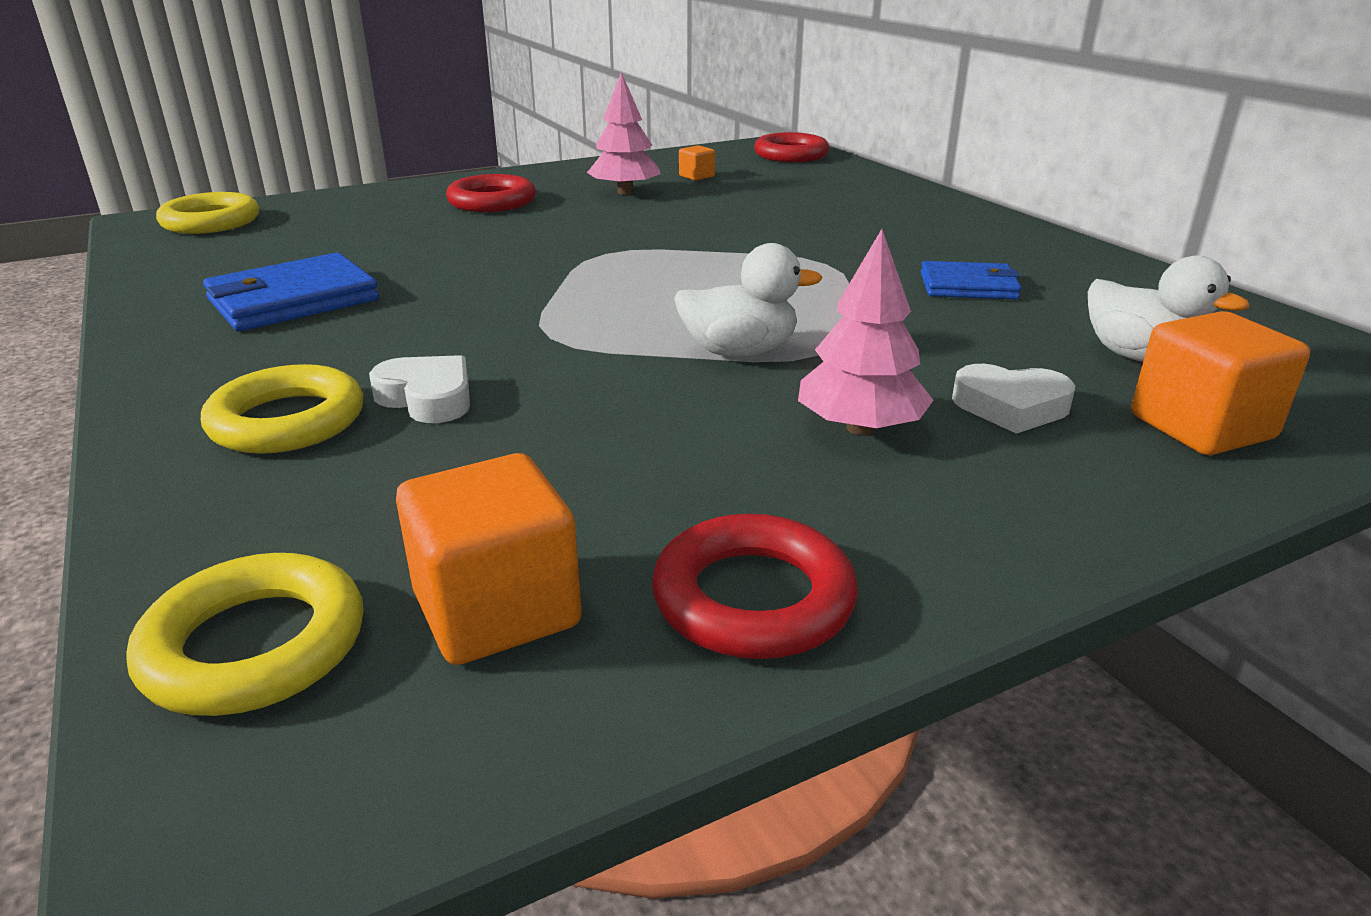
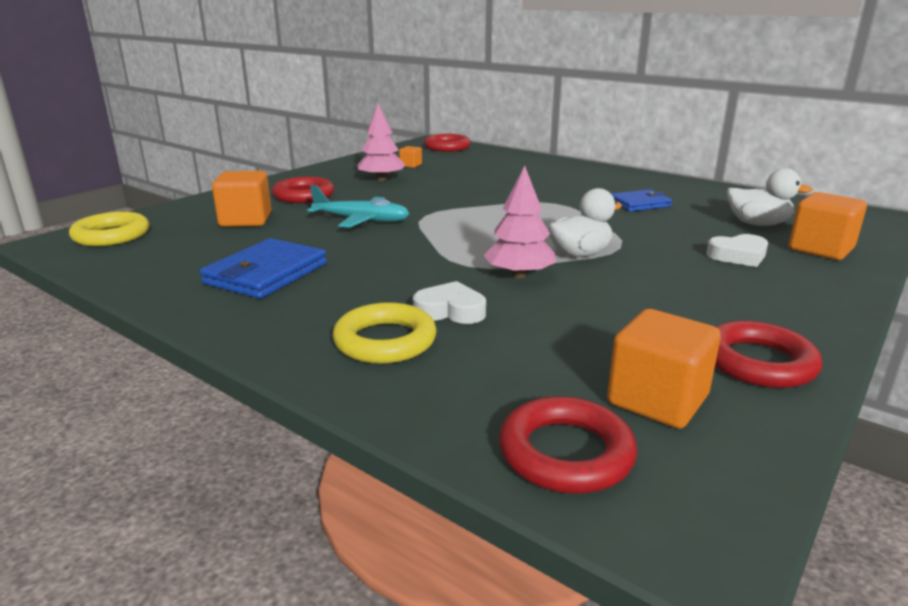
camera: 25 degrees left, 5 degrees down
(255, 645) = (565, 453): yellow ring -> red ring
(376, 225) = (246, 220): none -> orange cube
(510, 247) = (361, 220): none -> turquoise plane
(860, 428) = (690, 278): pink tree -> pink tree (519, 275)

